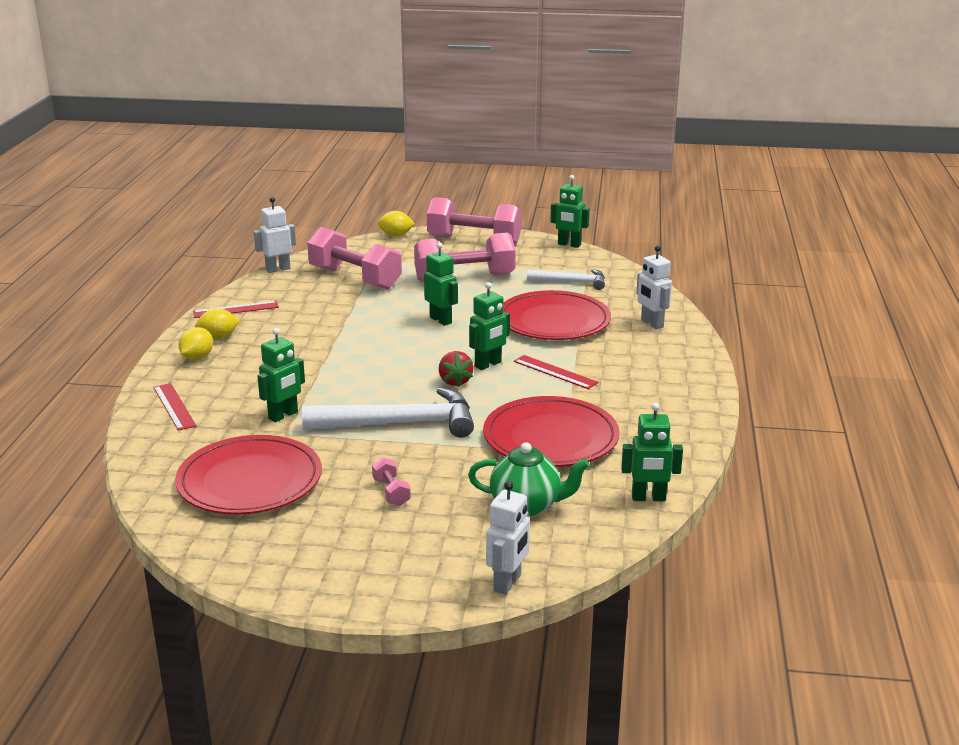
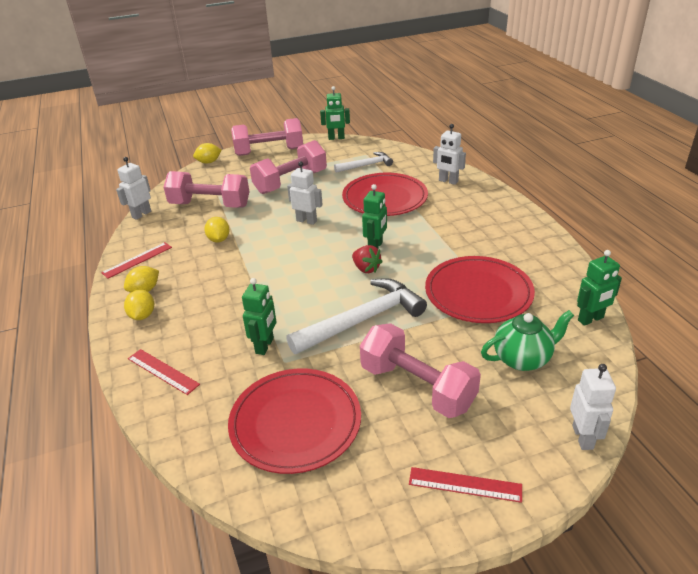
camera: 25 degrees left, 10 degrees up
(331, 313) = (219, 239): none -> yellow lemon
(391, 492) = (417, 387): pink dumbbell -> pink dumbbell, size x2.34
(441, 320) = (306, 221): green robot -> white robot
(555, 372) = (426, 238): red ruler -> red ruler (465, 484)

